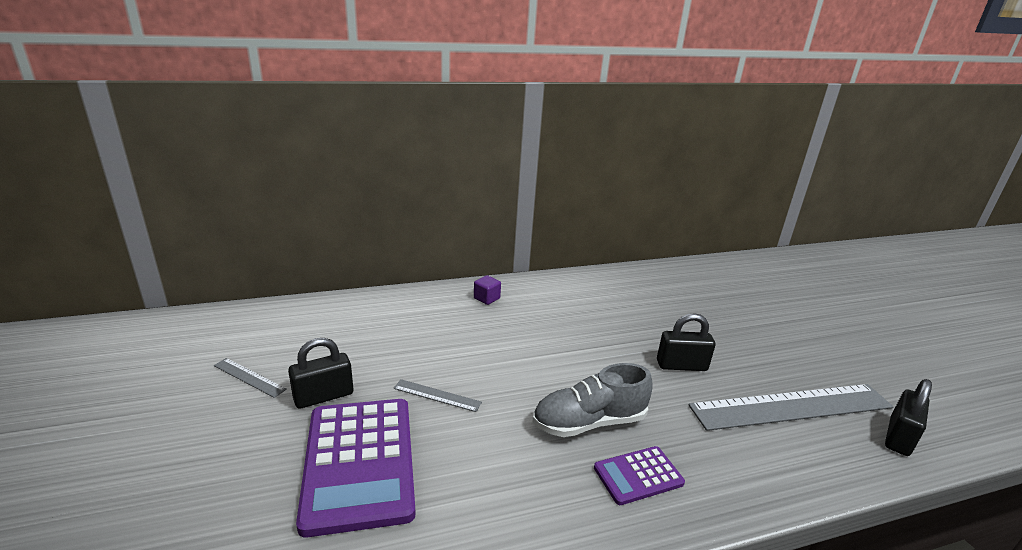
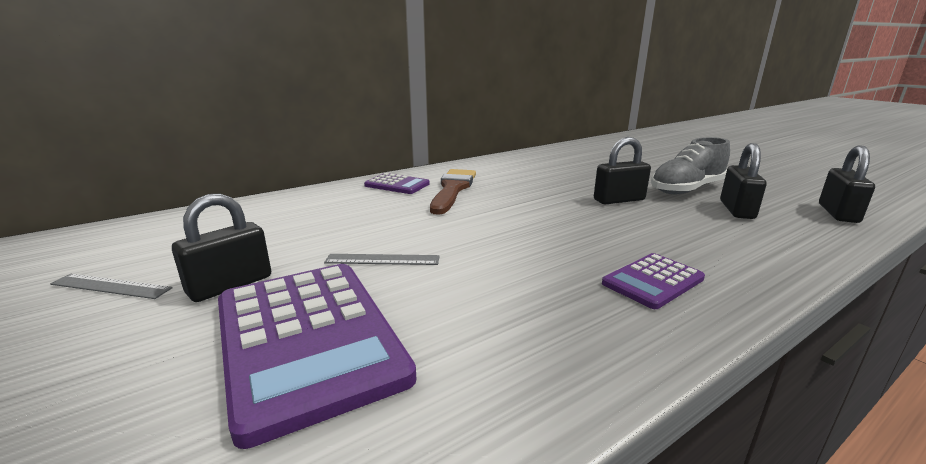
camera: 15 degrees left, 5 degrees down
(486, 298) = (397, 185): purple cube -> purple calculator
(533, 316) = (453, 189): none -> brown brush
(589, 422) = (567, 251): grey shoe -> grey shoe (686, 189)
(791, 407) = (736, 210): grey ruler -> black padlock

